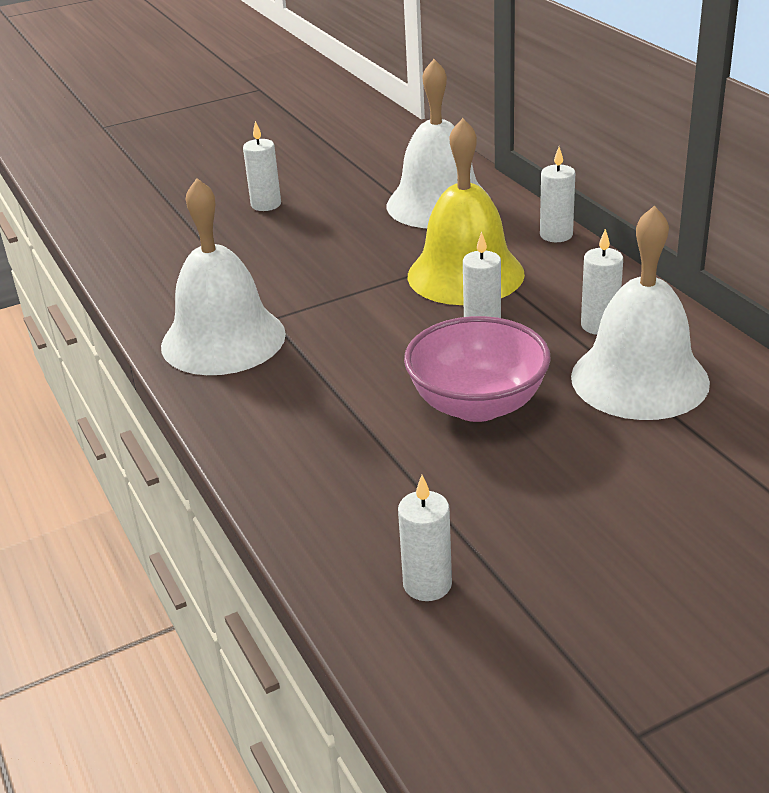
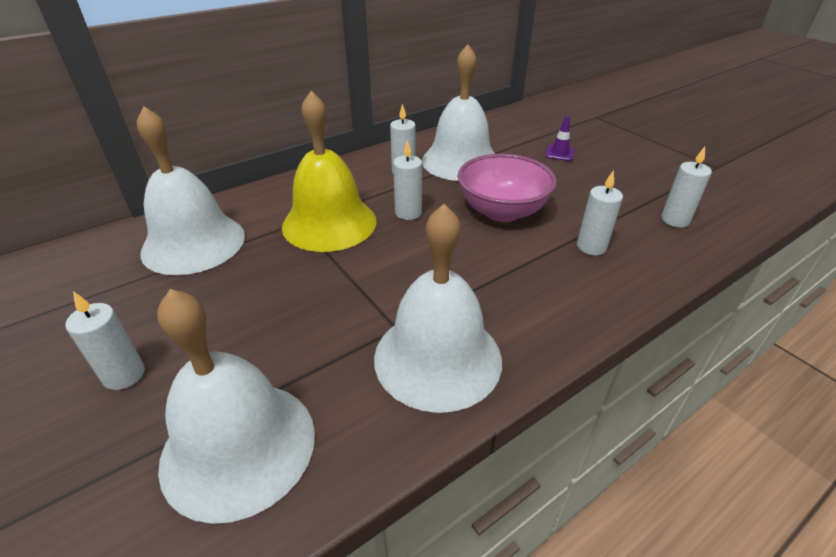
camera: 100 degrees left, 5 degrees up
(177, 256) = (238, 446): none -> white bell
(556, 235) = (276, 187): white candle -> white candle (591, 247)
(683, 497) = (559, 153): none -> purple traffic cone

